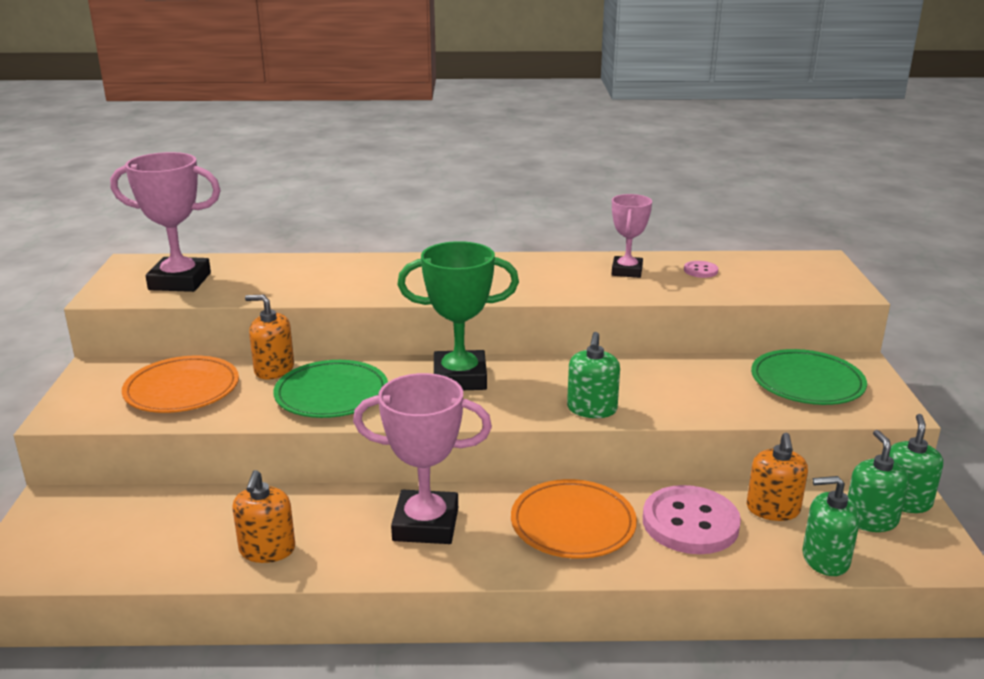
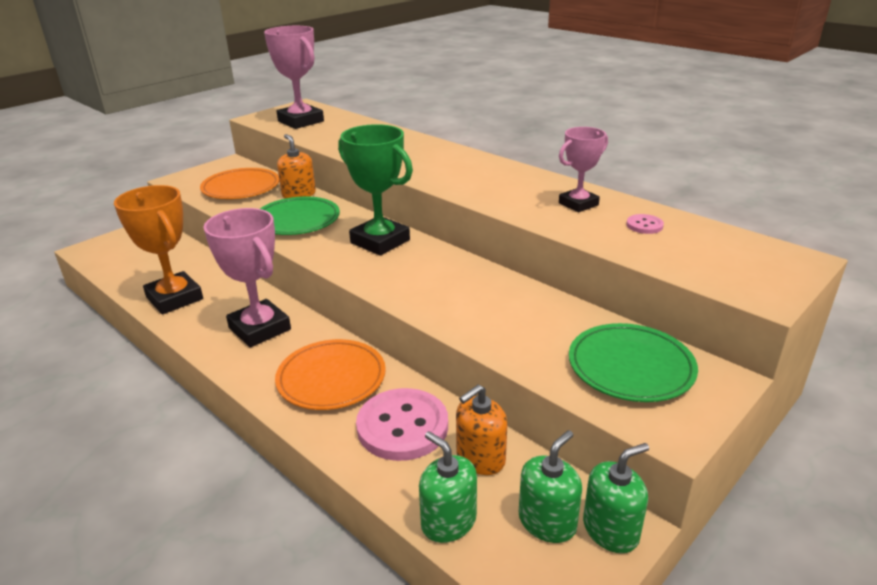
camera: 45 degrees right, 5 degrees up
(267, 550) = (174, 298): orange soap dispenser -> orange trophy
(592, 409) = (418, 300): green soap dispenser -> none

